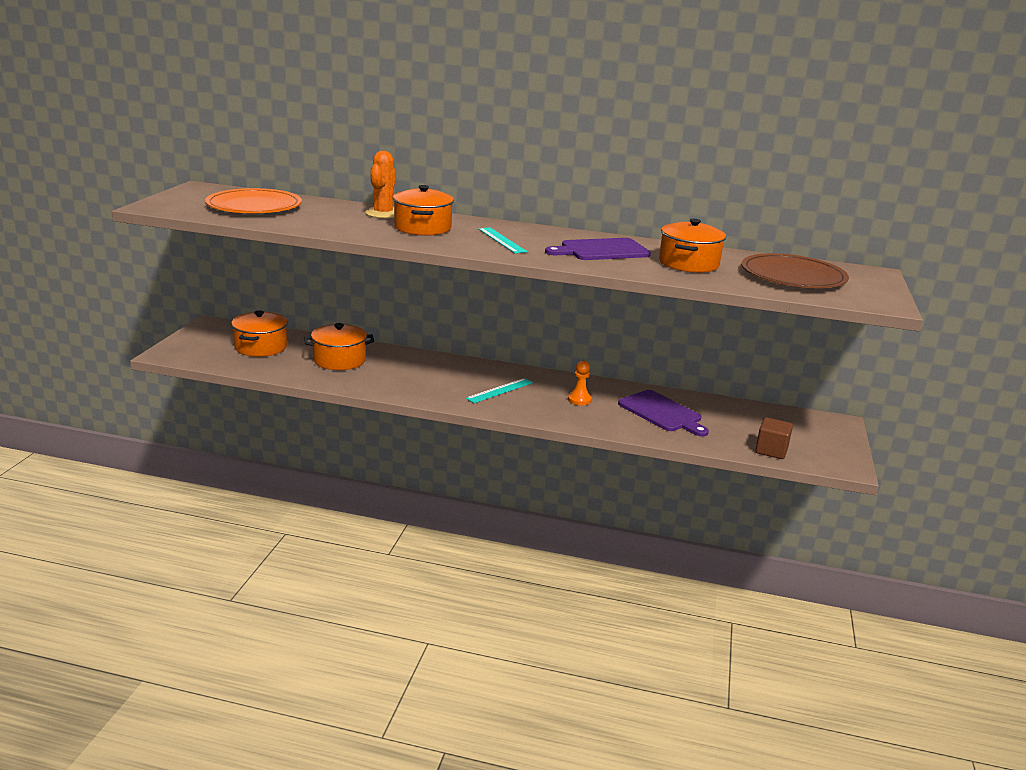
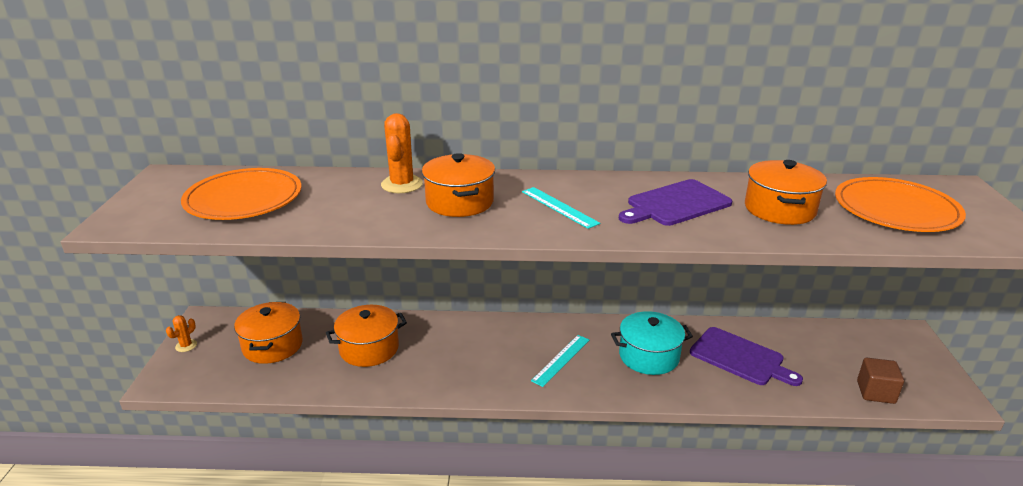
camera: 10 degrees left, 5 degrees up
(191, 337) = (186, 346): none -> orange cactus
(579, 400) = (649, 356): orange pawn -> turquoise pot
(793, 276) = (896, 209): brown plate -> orange plate

